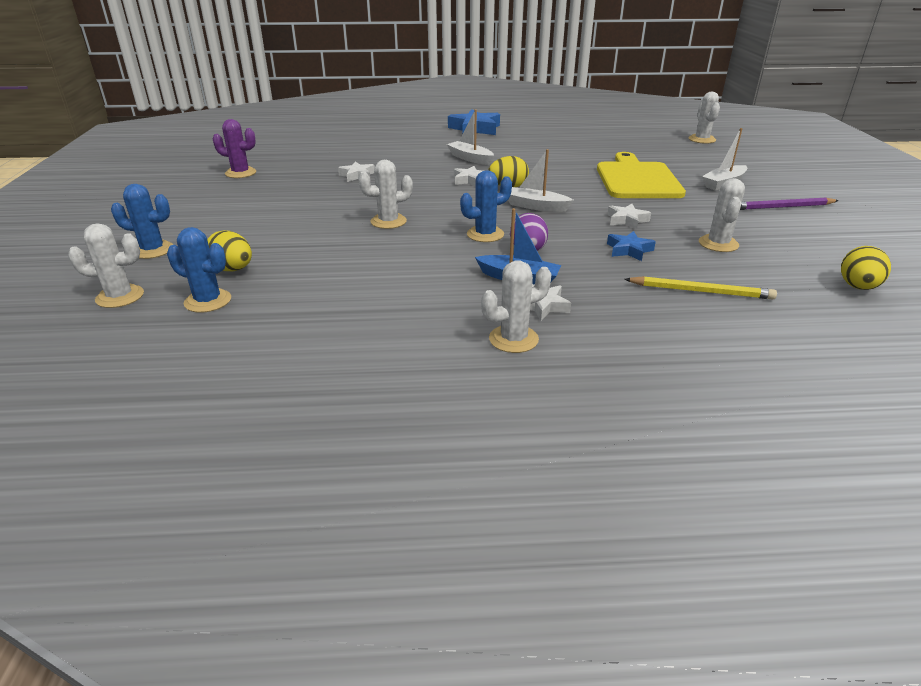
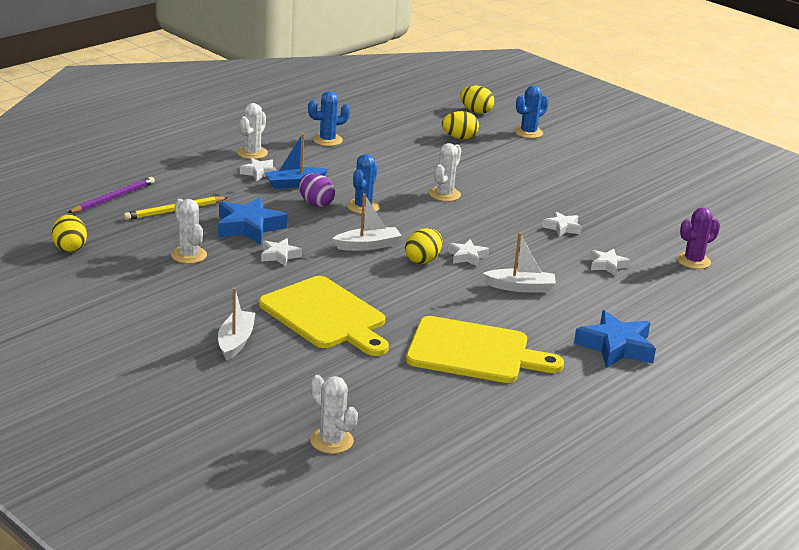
camera: 135 degrees right, 5 degrees down
(120, 297) = (476, 111): white cactus -> yellow egg
(208, 301) = (431, 122): blue cactus -> blue cactus (327, 140)
(240, 173) = (648, 198): purple cactus -> purple cactus (693, 261)
(385, 153) = (607, 265): none -> white star
(562, 145) = (474, 352): none -> yellow cutting board
(629, 250) = (249, 227): blue star -> blue star, size x1.77
(782, 207) = (157, 322): purple pencil -> purple pencil (113, 198)

